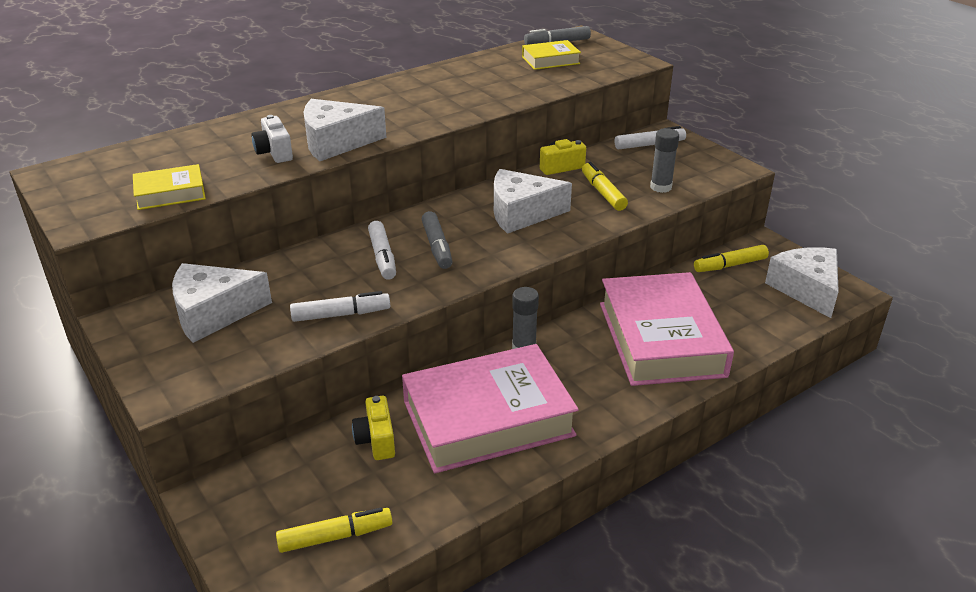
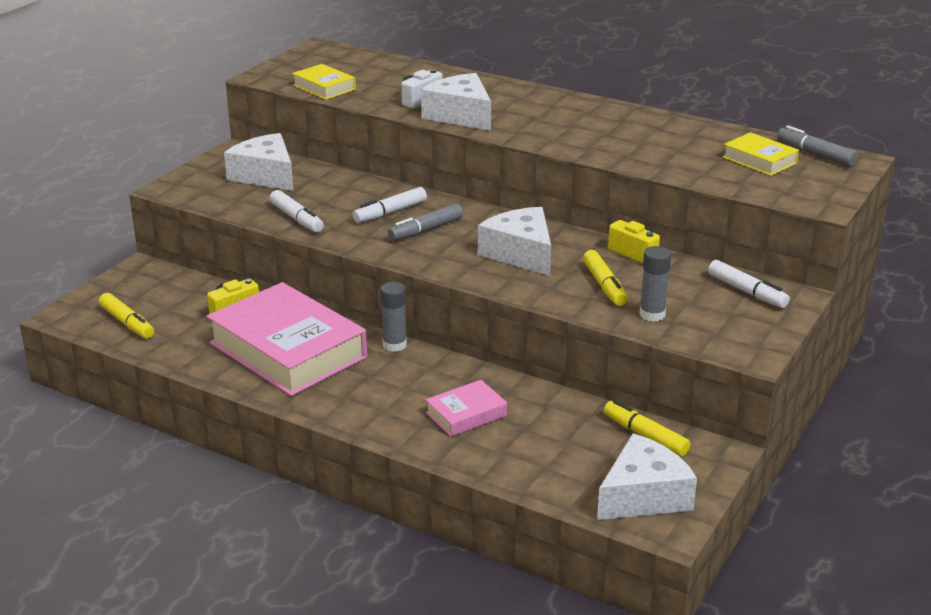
camera: 65 degrees right, 5 degrees down
(603, 193) = (604, 285): yellow marker -> yellow marker turned 120 degrees clockwise
(660, 339) = (466, 414): pink book -> pink book, size x0.46

